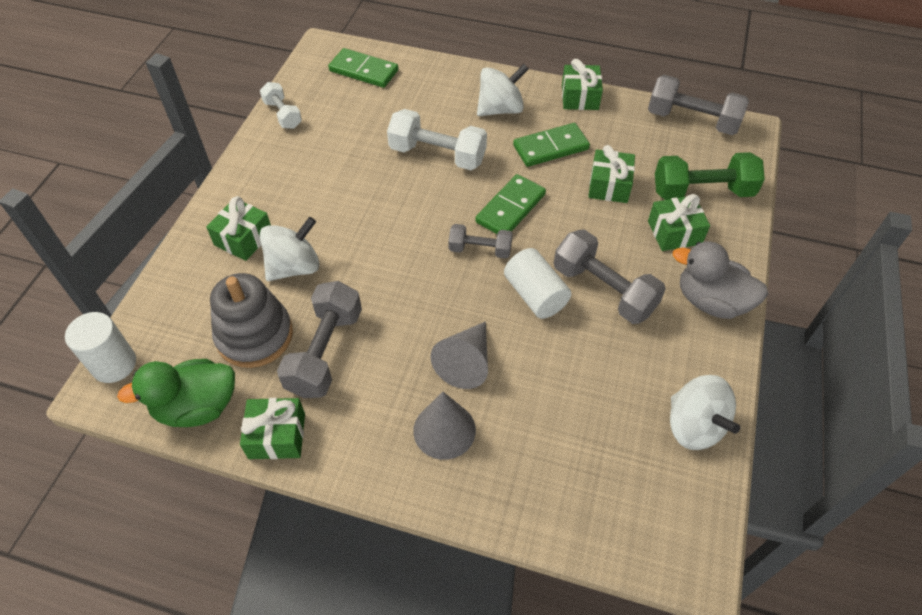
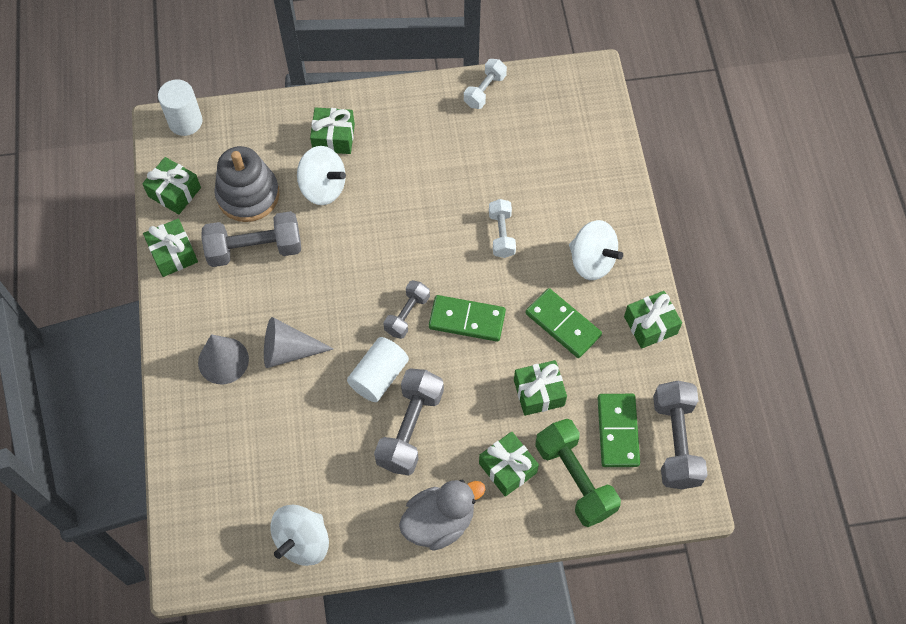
camera: 65 degrees right, 10 degrees up
(197, 407) = (174, 192): green duck -> green gift
(363, 71) = (578, 124): green domino -> green domino (617, 431)
(437, 155) = (501, 234): white dumbbell -> white dumbbell, size x0.60
(480, 250) = (407, 314): grey dumbbell -> grey dumbbell turned 45 degrees clockwise
(711, 301) = (439, 522): grey duck -> grey duck turned 60 degrees clockwise

